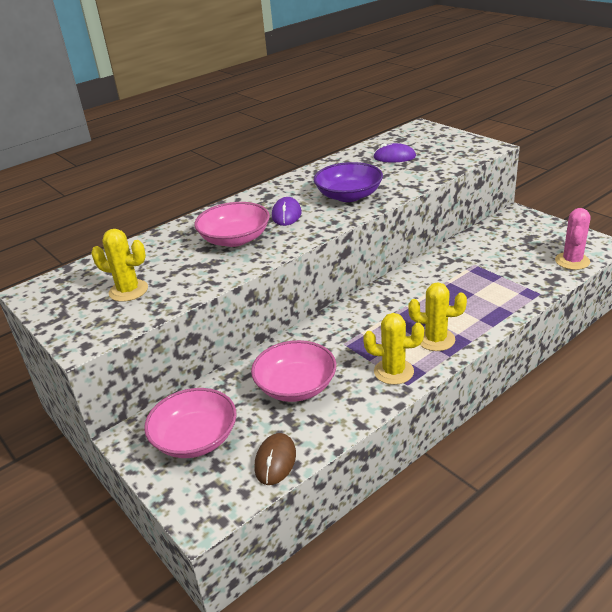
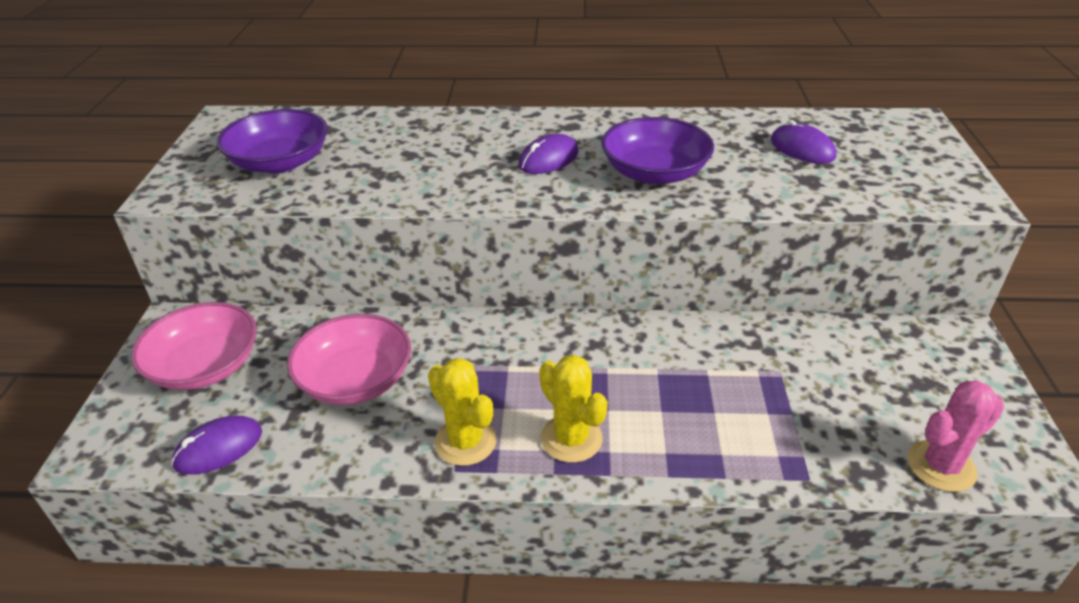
camera: 40 degrees right, 5 degrees up
(128, 291) = (280, 162): yellow cactus -> purple bowl
(235, 239) = (452, 160): pink bowl -> none
(275, 461) = (218, 448): brown mouse -> purple mouse

